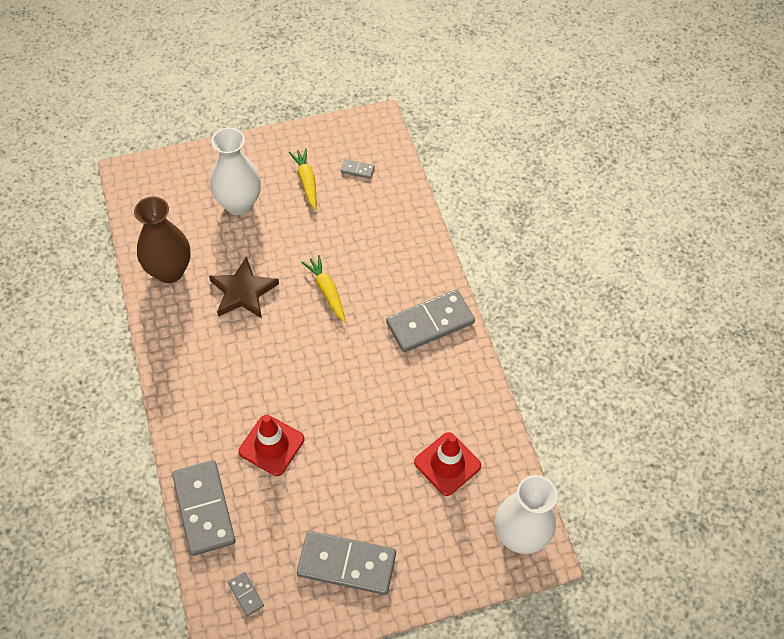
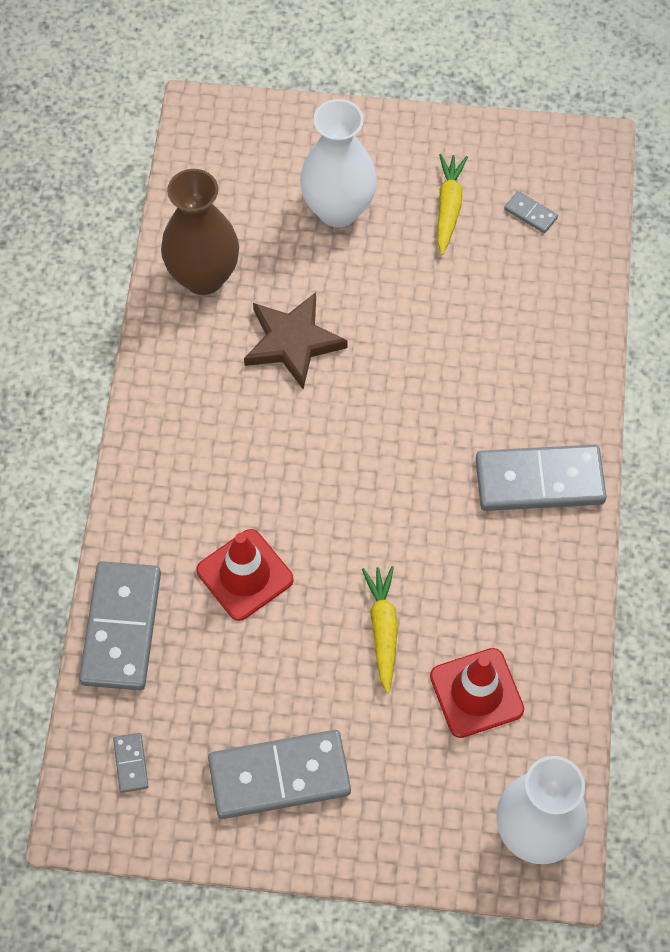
camera: 25 degrees right, 5 degrees up
(327, 291) = (410, 382): yellow carrot -> yellow carrot (383, 629)
(346, 564) = (279, 776): grey domino -> grey domino turned 45 degrees counterclockwise

